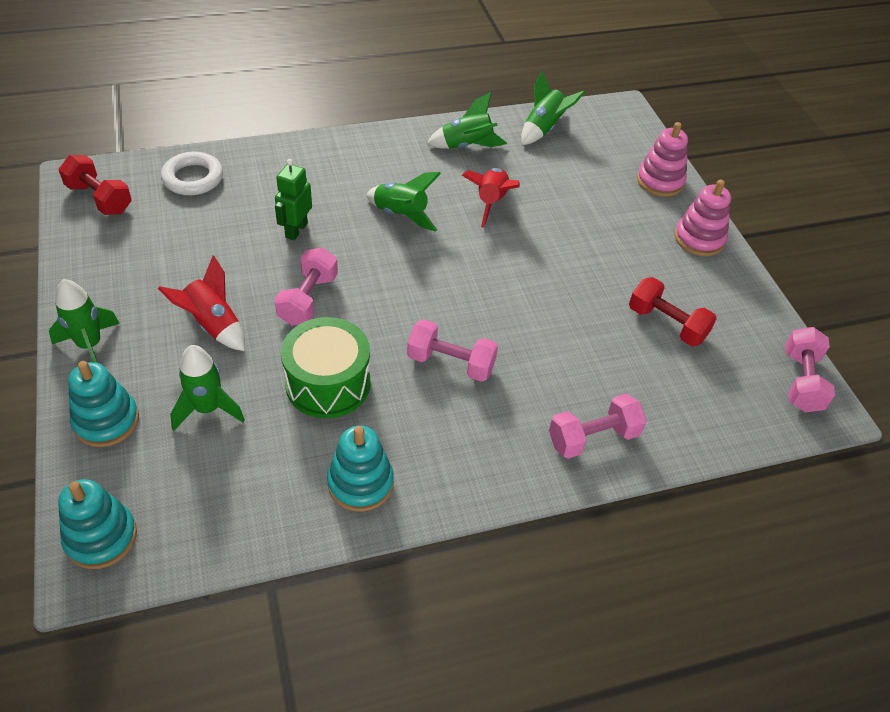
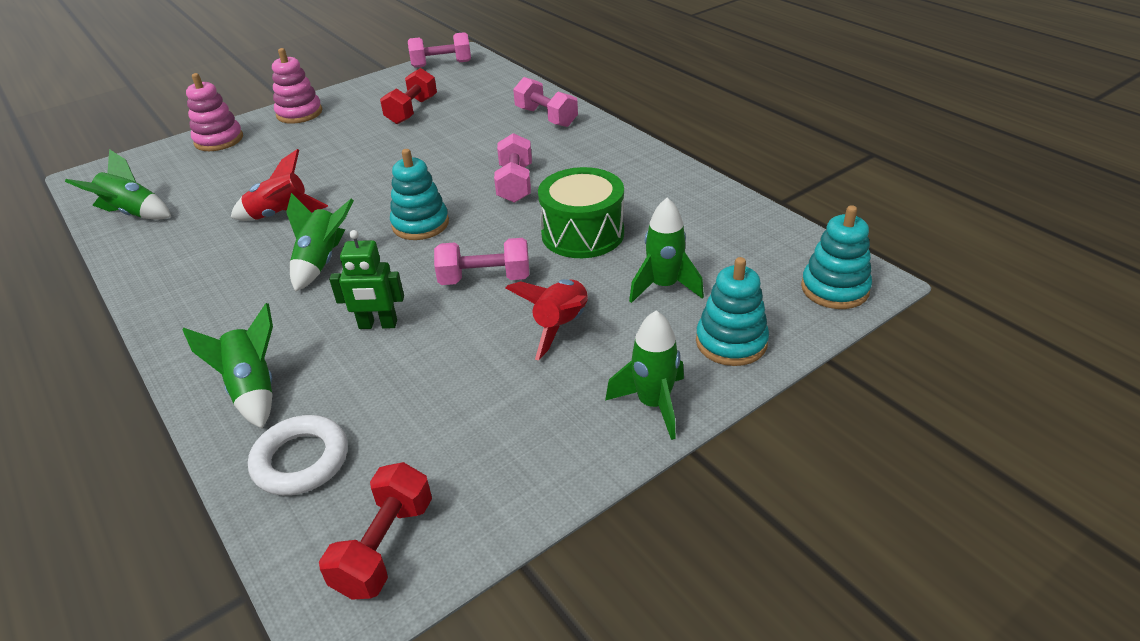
camera: 105 degrees left, 10 degrees down
(360, 483) = (666, 189): turquoise stacking toy -> turquoise stacking toy (420, 224)
(467, 146) = (176, 253): green rocket -> green rocket (253, 389)

